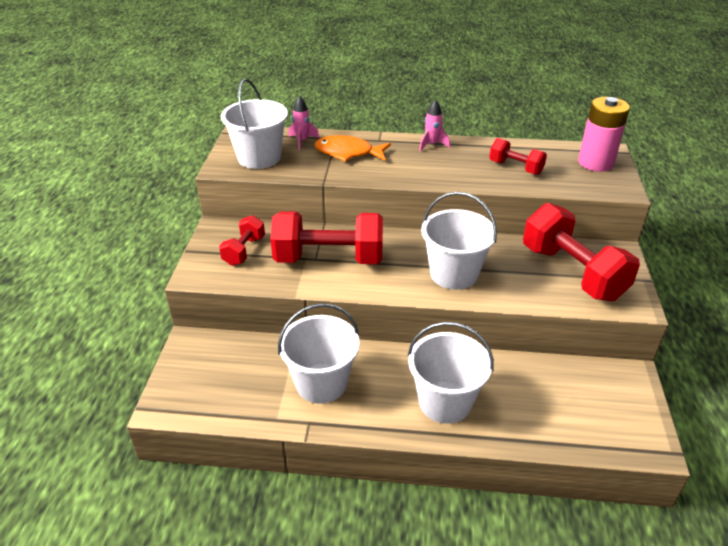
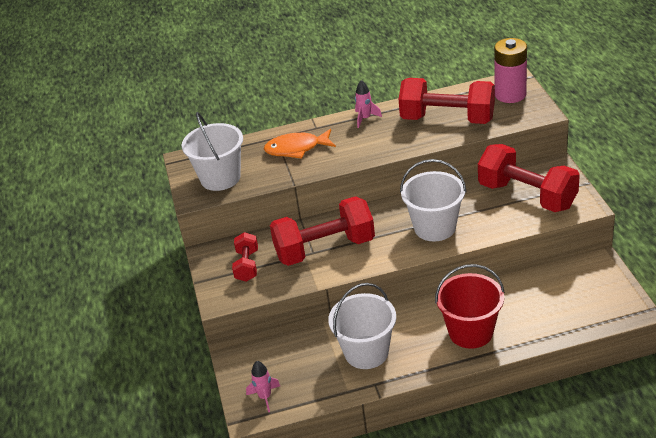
camera: 15 degrees left, 0 degrees up
(302, 141) = (247, 149): pink rocket -> pink rocket (265, 397)
(445, 402) = (470, 332): white bucket -> red bucket
(515, 167) = (447, 119): red dumbbell -> red dumbbell, size x1.94

